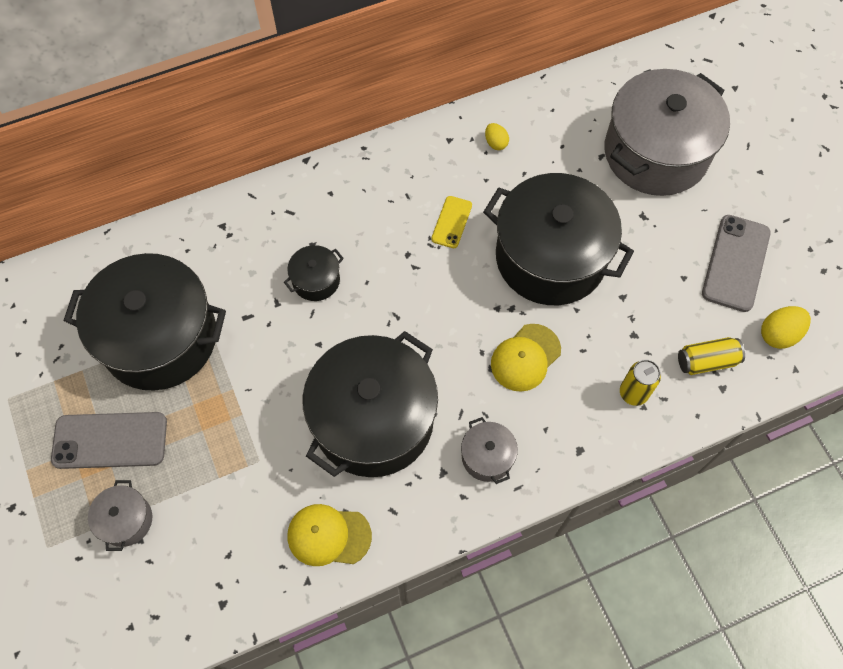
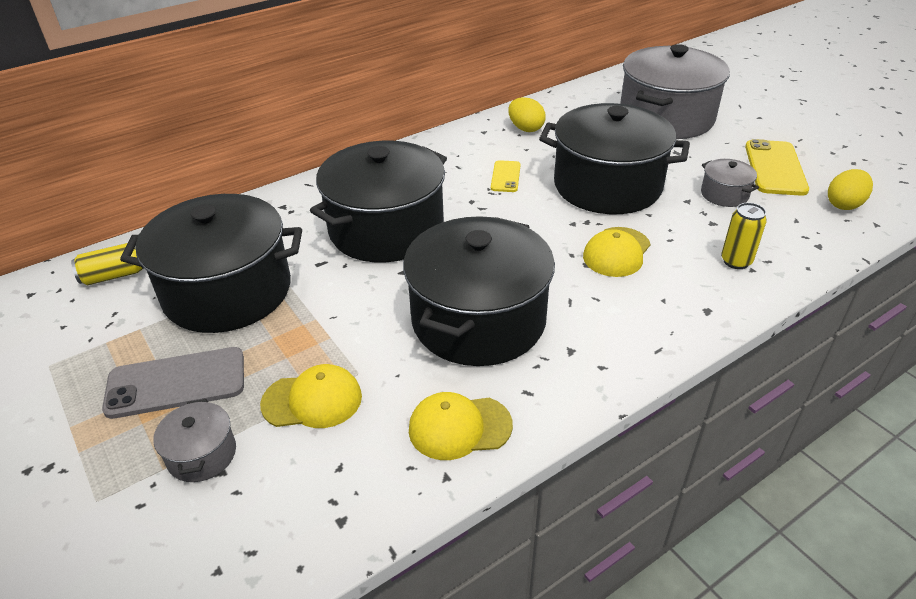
camera: 10 degrees left, 25 degrees down
(217, 483) = (312, 400): none -> yellow cap
(316, 280) = (386, 229): black pot -> black pot, size x2.35
(487, 456) = (613, 330): grey pot -> grey pot (724, 194)
(495, 143) = (525, 128): yellow egg -> yellow egg, size x1.58
(706, 361) = (791, 230): yellow can -> yellow can (114, 275)
(736, 263) = (775, 168): grey phone -> yellow phone

